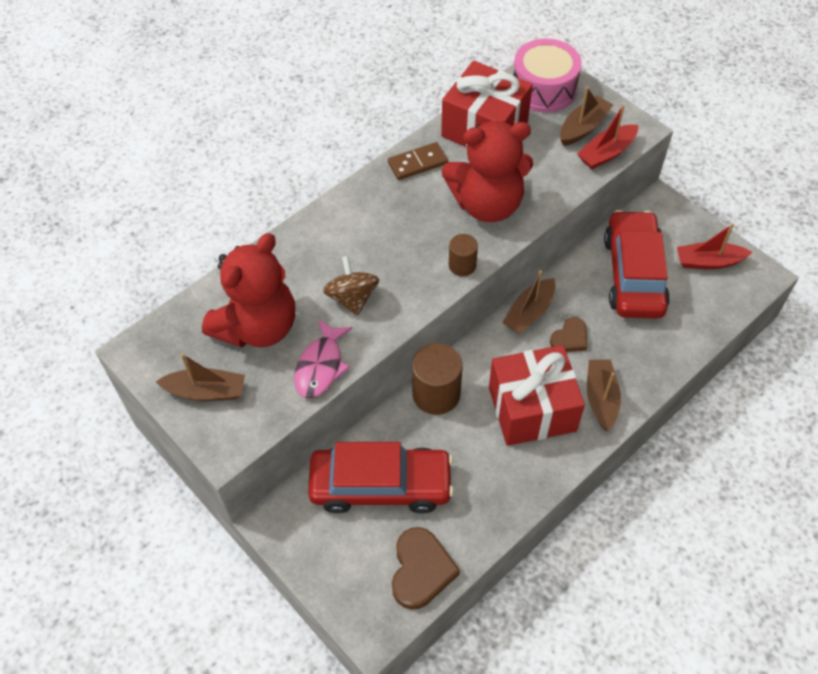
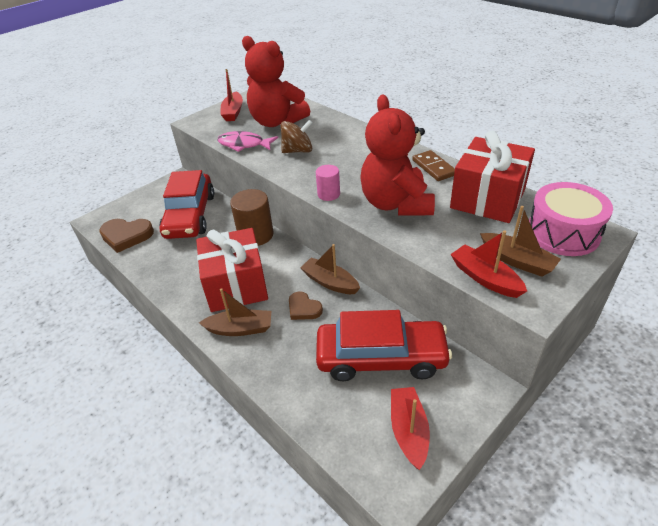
camera: 90 degrees right, 15 degrees down
(206, 391) = (233, 112): brown boat -> red boat
(462, 265) = (328, 194): brown cylinder -> pink cylinder

